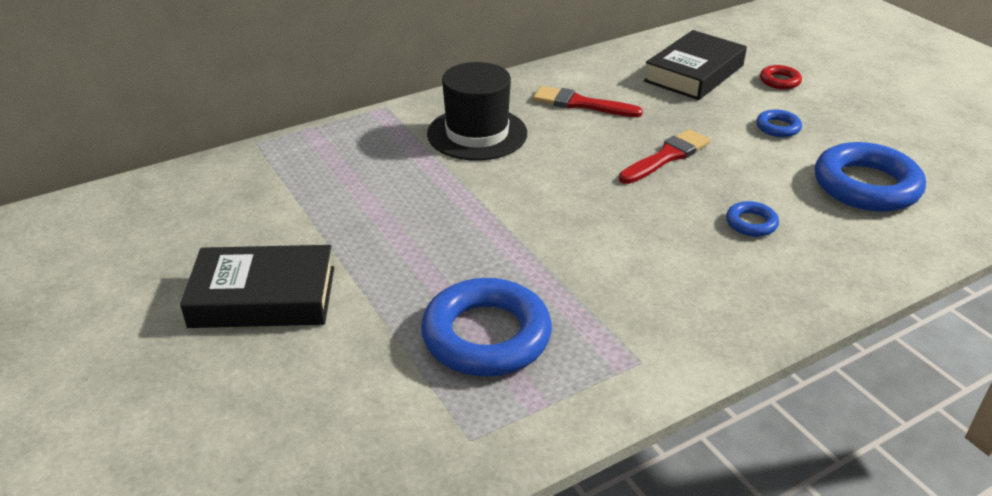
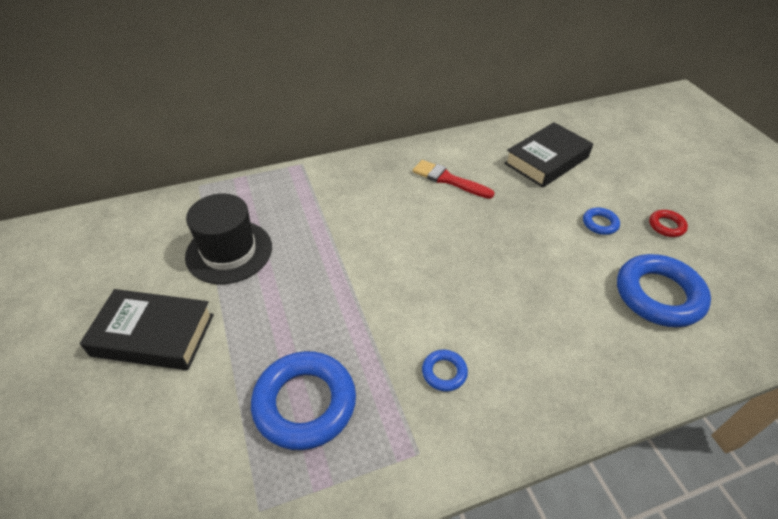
camera: 10 degrees right, 10 degrees up
(477, 134) = (361, 198): black hat -> black hat (229, 251)
(666, 157) = (501, 241): red brush -> none
(751, 223) = (550, 320): blue ring -> blue ring (444, 372)
(779, 81) = (614, 176): red ring -> red ring (666, 226)

